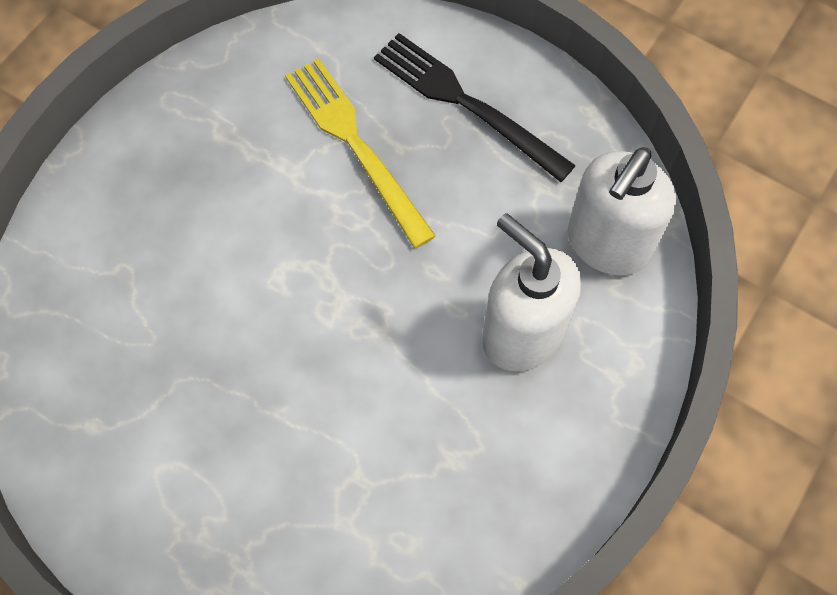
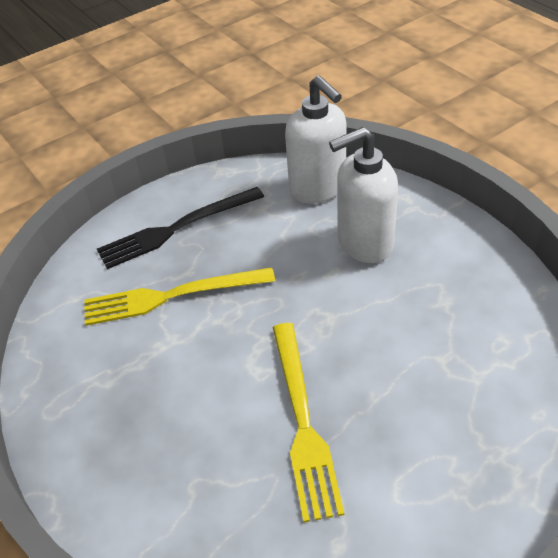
camera: 65 degrees left, 20 degrees down
(225, 346) = (302, 421): none -> yellow fork

